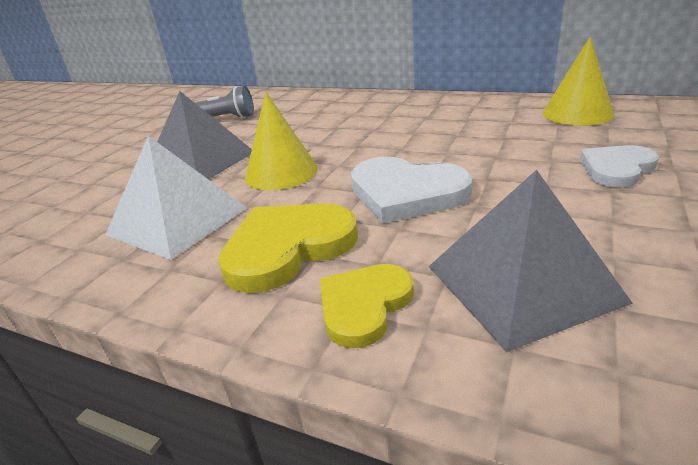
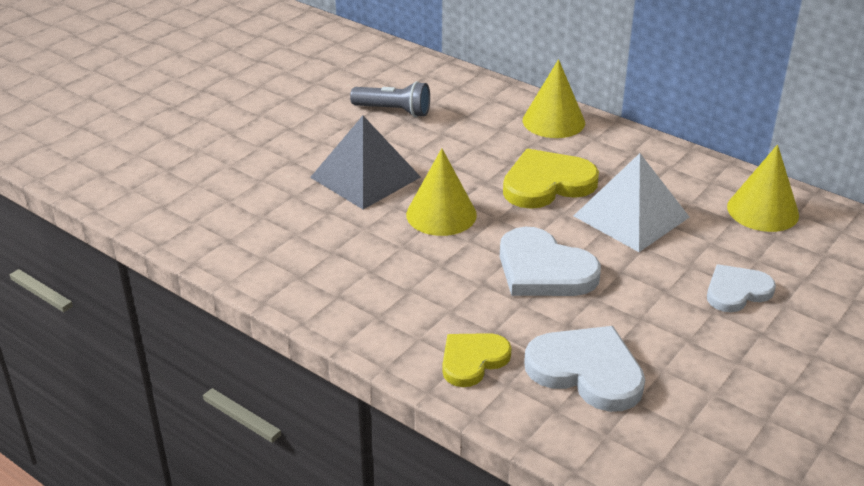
camera: 10 degrees right, 5 degrees up
(177, 221) = (343, 249): white pyramid -> white pyramid (631, 216)
(287, 248) = (430, 300): yellow heart -> yellow heart (547, 183)
(361, 100) = (553, 121): none -> yellow cone
(522, 283) = (587, 371): grey pyramid -> white heart

